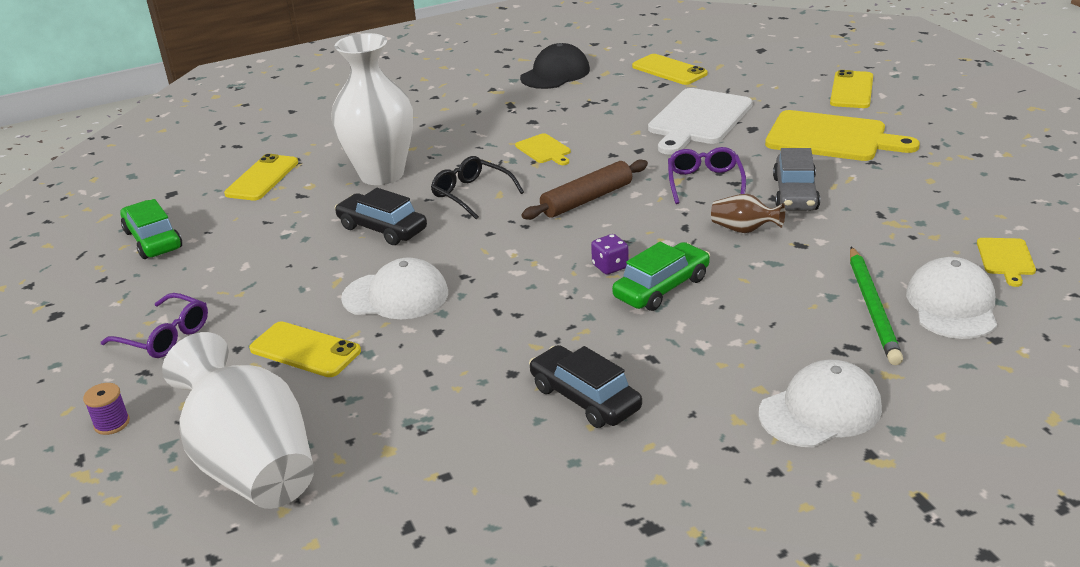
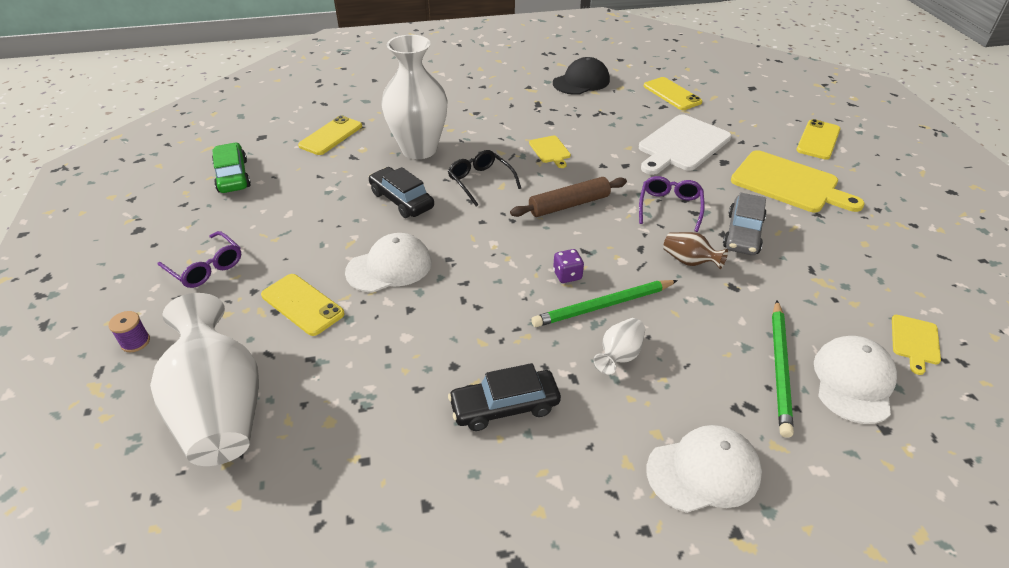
camera: 10 degrees right, 10 degrees up
(396, 296) = (389, 267): white cap -> white cap turned 45 degrees counterclockwise
(585, 398) = (505, 407): black car -> black car turned 75 degrees counterclockwise
(662, 288) = (603, 306): green car -> green pencil
(696, 329) = (619, 355): none -> white vase

